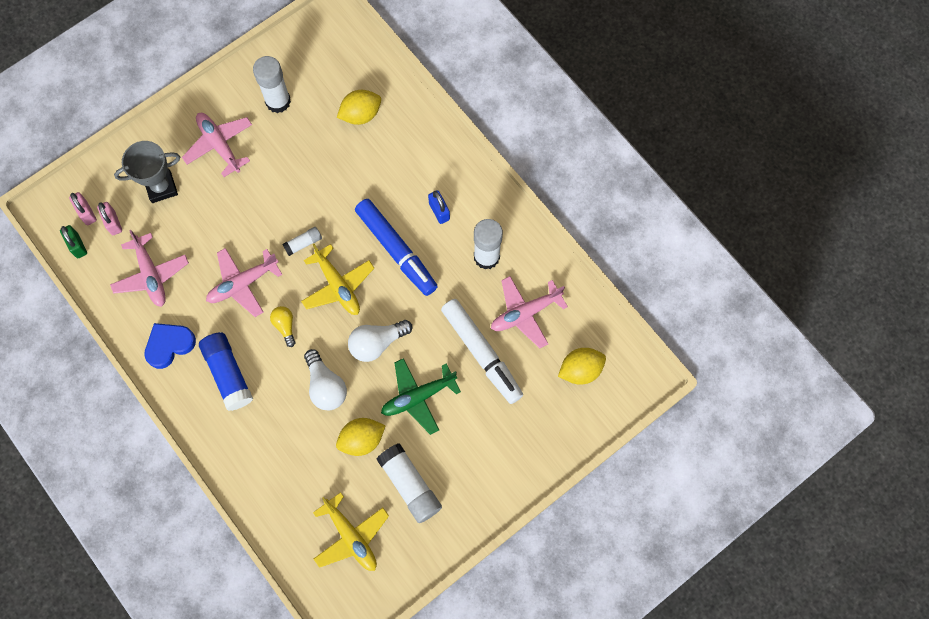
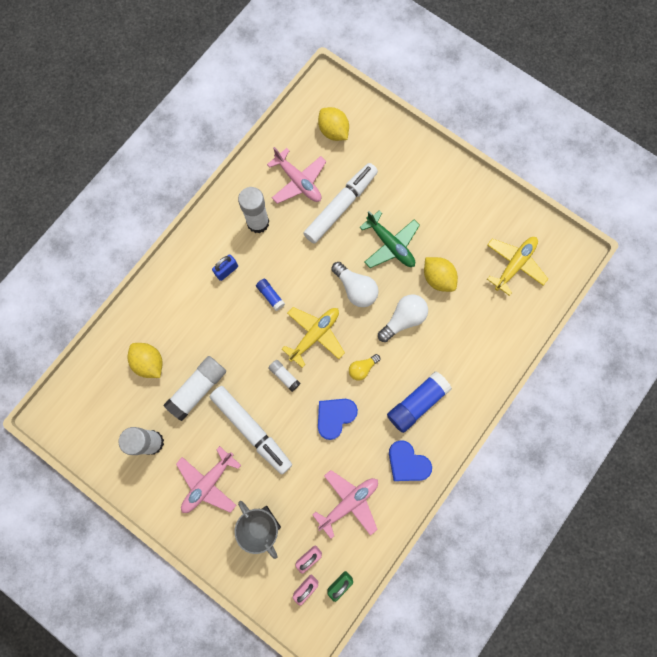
camera: 105 degrees left, 5 degrees up
(243, 284) = (335, 417): pink plane -> blue heart
(258, 198) = (252, 430): none -> white marker
(396, 250) = (270, 296): blue marker -> blue glue stick
(410, 485) = (461, 232): white glue stick -> white glue stick (198, 389)

